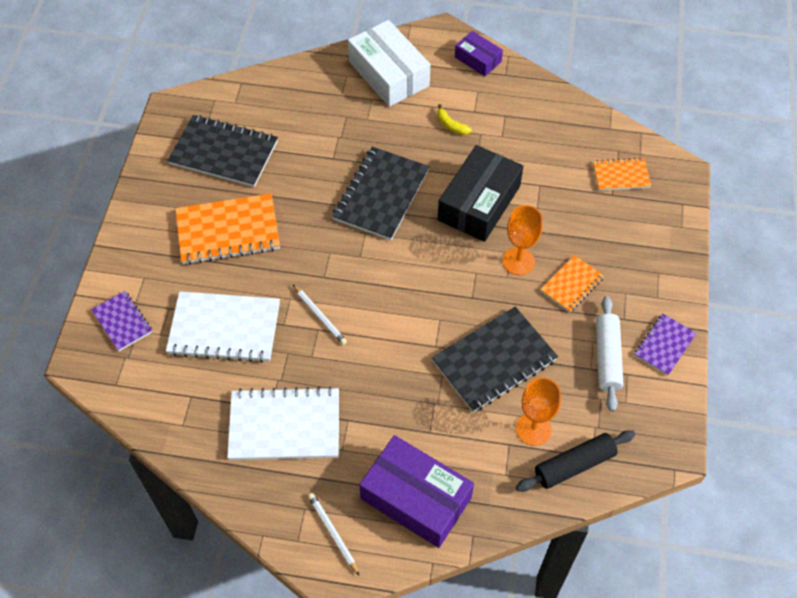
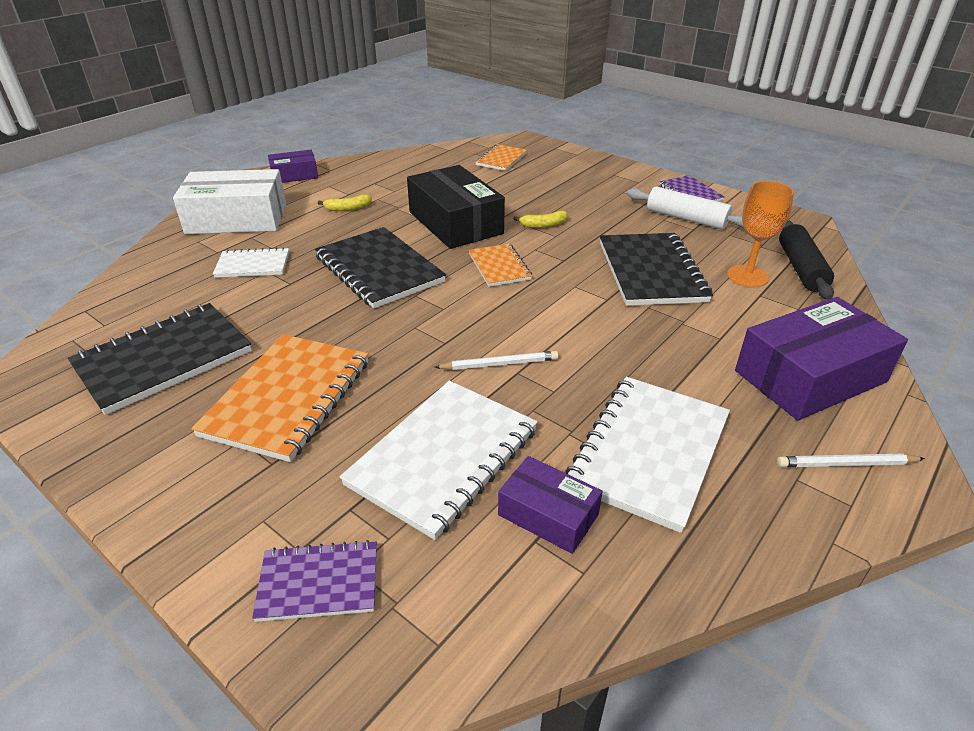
camera: 60 degrees left, 20 degrees down
(210, 395) = (548, 514): none -> purple box
(339, 124) = (253, 265): none -> white notebook
(518, 261) = (543, 225): orange goblet -> yellow banana
(571, 285) = (594, 210): orange notebook -> orange notebook (499, 267)

